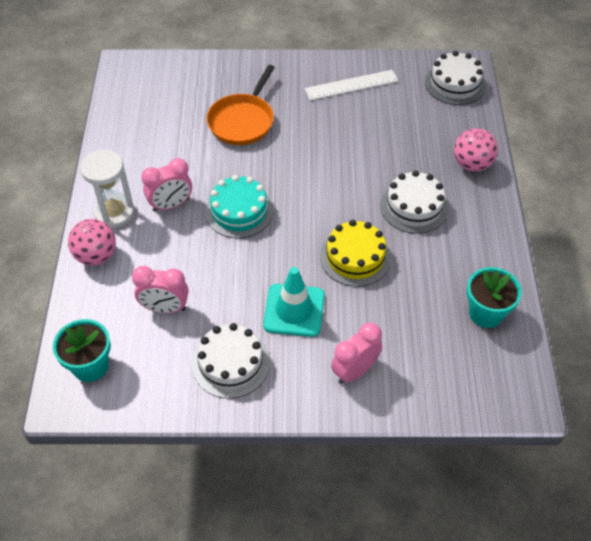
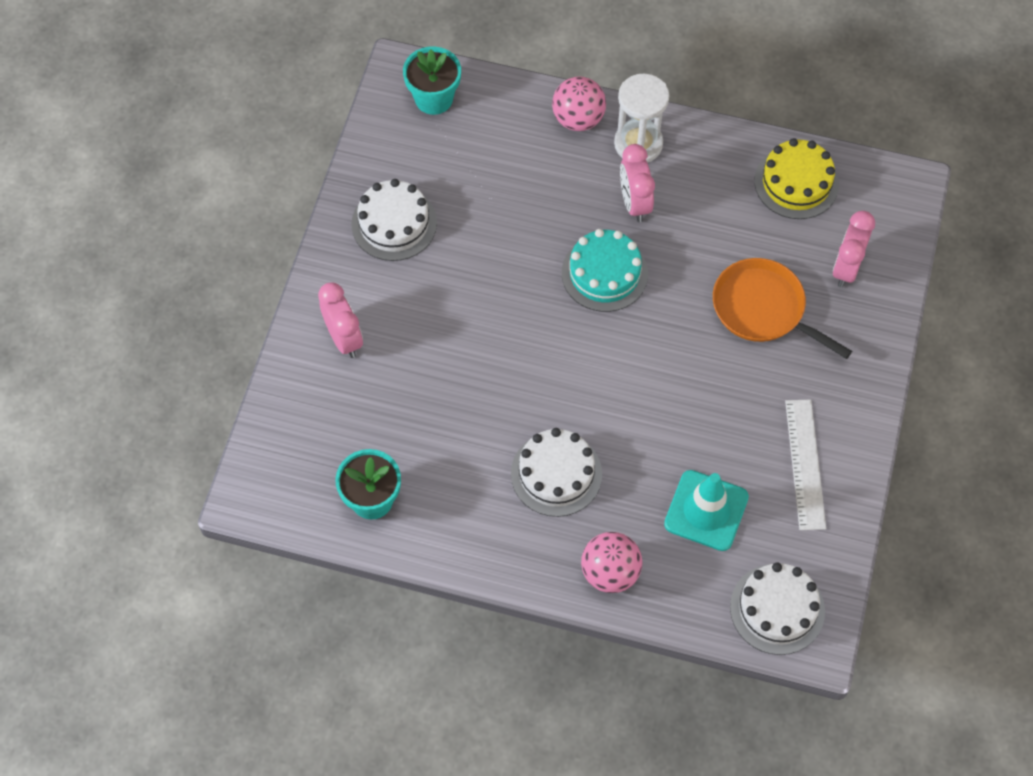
camera: 105 degrees right, 10 degrees up
(165, 308) = (485, 174): pink clock -> pink clock (846, 268)
(294, 310) = (441, 298): turquoise traffic cone -> turquoise traffic cone (706, 510)
(355, 257) = (496, 382): yellow cake -> yellow cake (796, 182)

